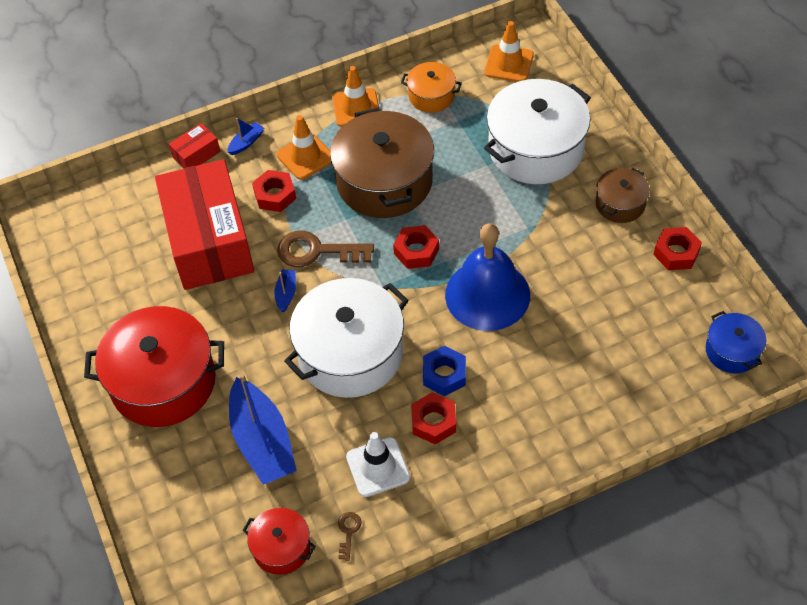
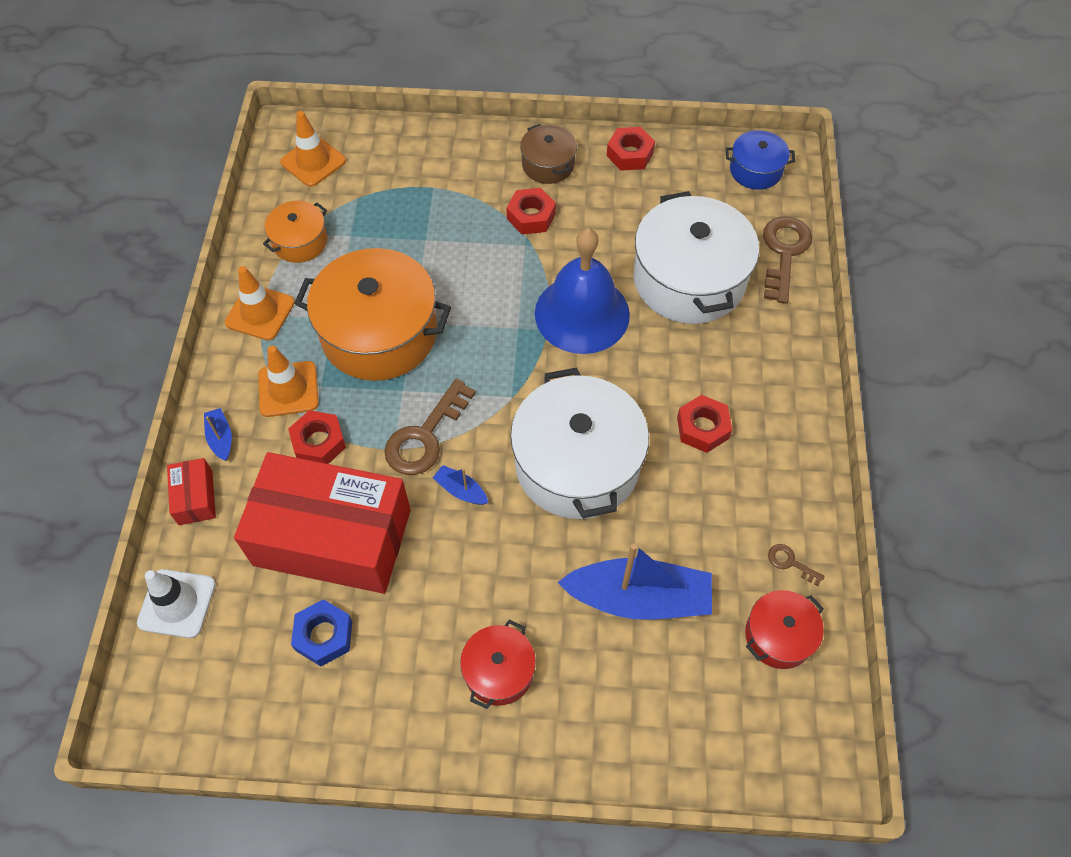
camera: 65 degrees left, 5 degrees up
(163, 382) = (499, 671): red pot -> red pot, size x0.50
(378, 467) = (728, 501): white traffic cone -> white traffic cone (177, 603)
(384, 181) = (379, 333): brown pot -> orange pot
(416, 251) = (489, 347): red nut -> red nut (531, 216)
(444, 375) = (653, 393): blue nut -> blue nut (324, 636)
(536, 149) = (436, 193): white pot -> white pot (689, 279)
(653, 409) = (784, 253): none -> brown key

